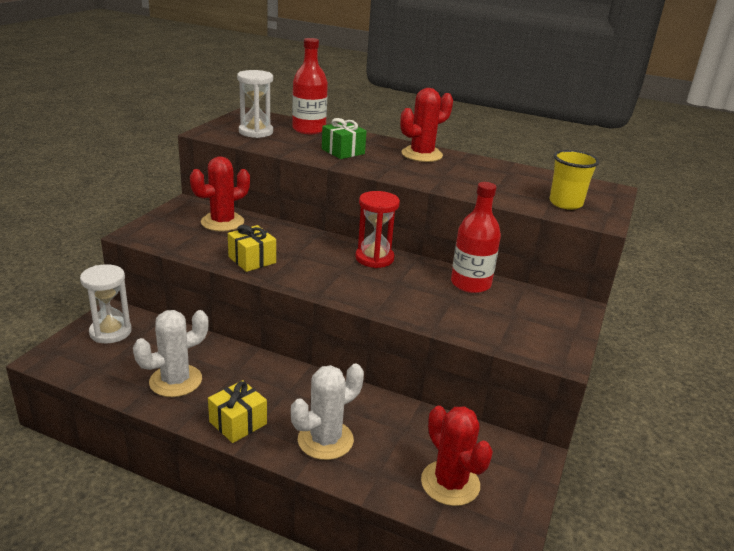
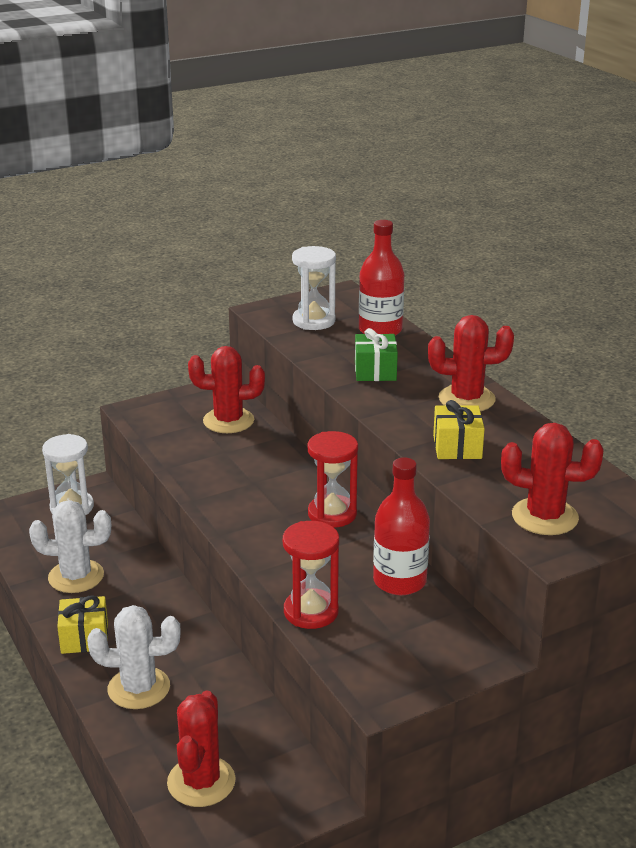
camera: 40 degrees right, 0 degrees up
(252, 260) = (205, 474): yellow gift -> yellow gift (457, 447)
(447, 322) = (311, 612): none -> red hourglass
(565, 203) = (544, 517): yellow cup -> red cactus

